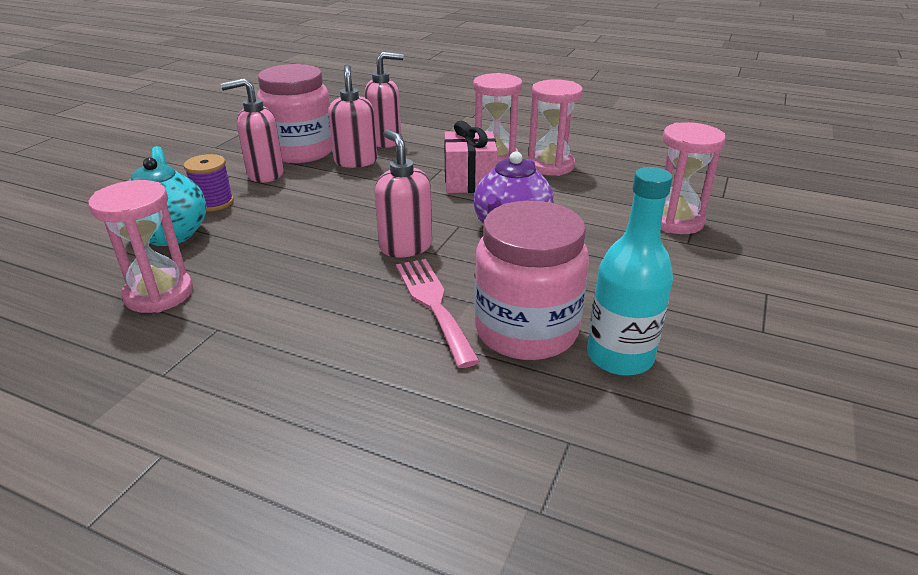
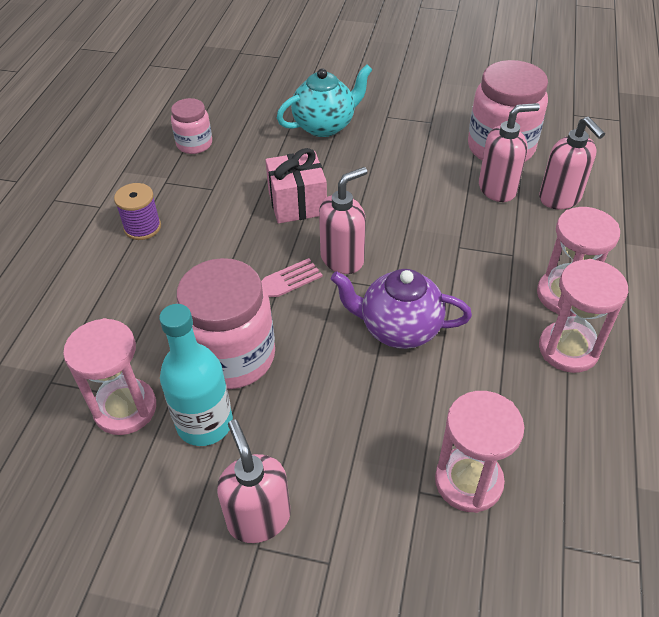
camera: 80 degrees right, 15 degrees up
(97, 340) = (194, 144): none -> pink jar
(159, 294) = (246, 150): pink hourglass -> pink hourglass (125, 408)
(214, 202) = (379, 130): purple spool -> purple spool (142, 227)
(265, 174) = (442, 140): pink soap dispenser -> pink soap dispenser (259, 518)
(469, 181) = (491, 282): pink gift -> pink gift (297, 203)

